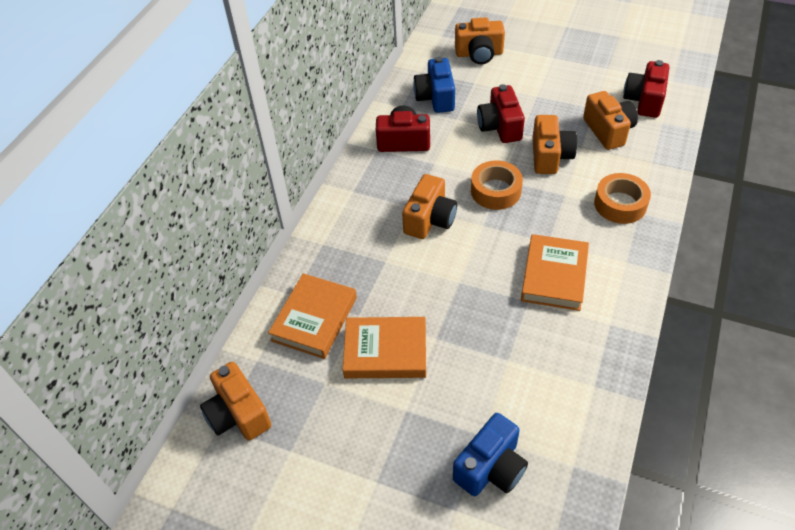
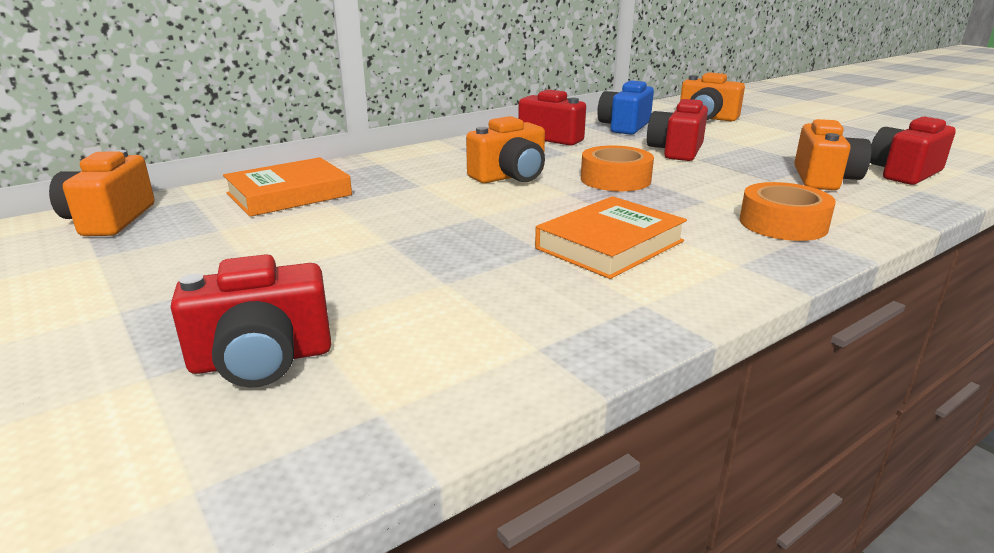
camera: 30 degrees right, 25 degrees down
(385, 351) = (316, 231): orange book -> none
(491, 468) = (262, 359): blue camera -> red camera
(550, 156) = (718, 176): orange camera -> none

